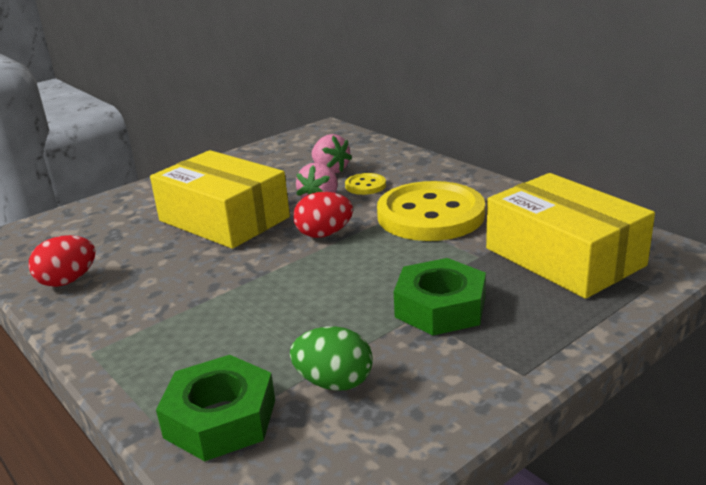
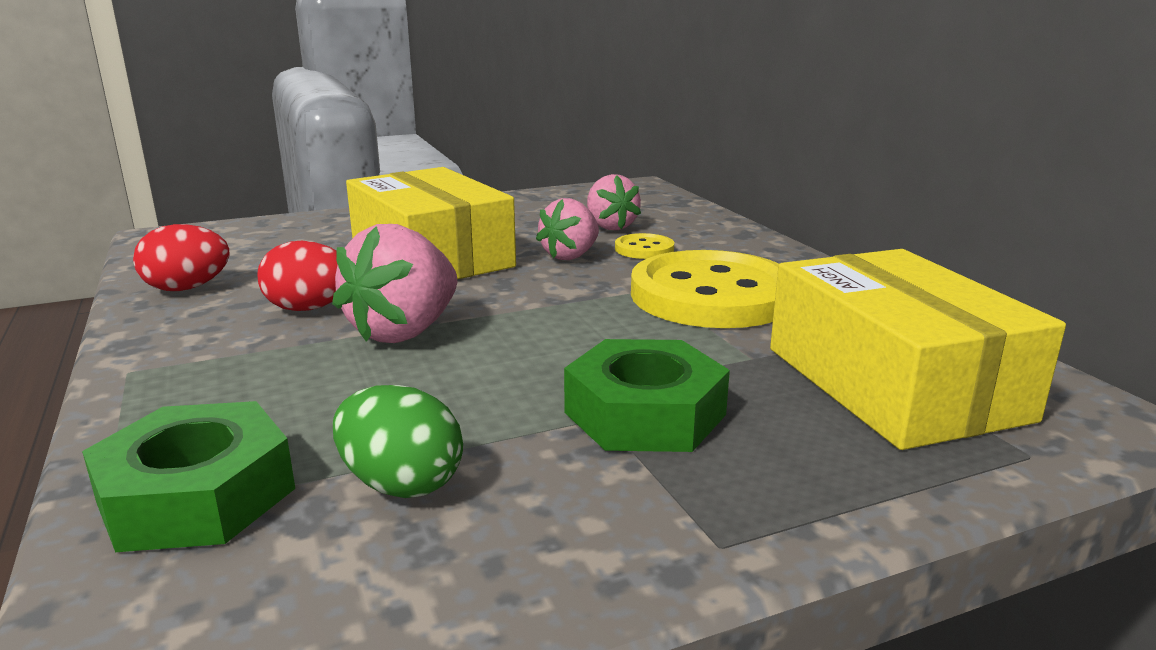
camera: 15 degrees right, 5 degrees down
(254, 283) = (404, 331): none -> pink strawberry
(324, 234) = (545, 293): red egg -> red egg (309, 308)

